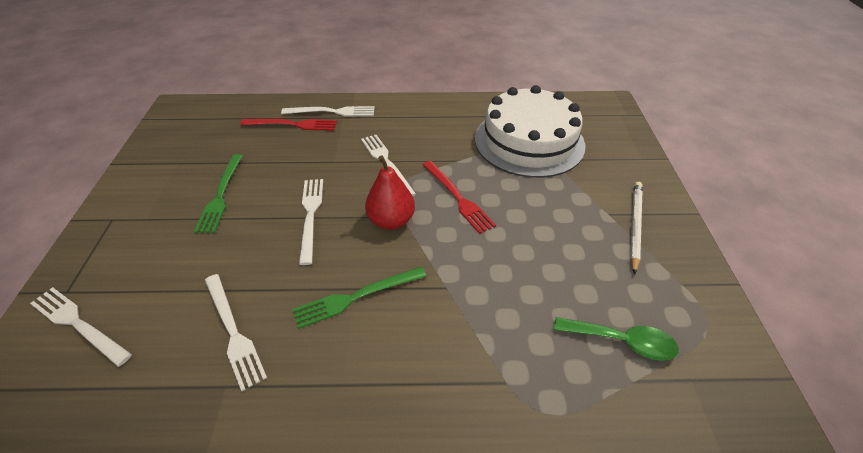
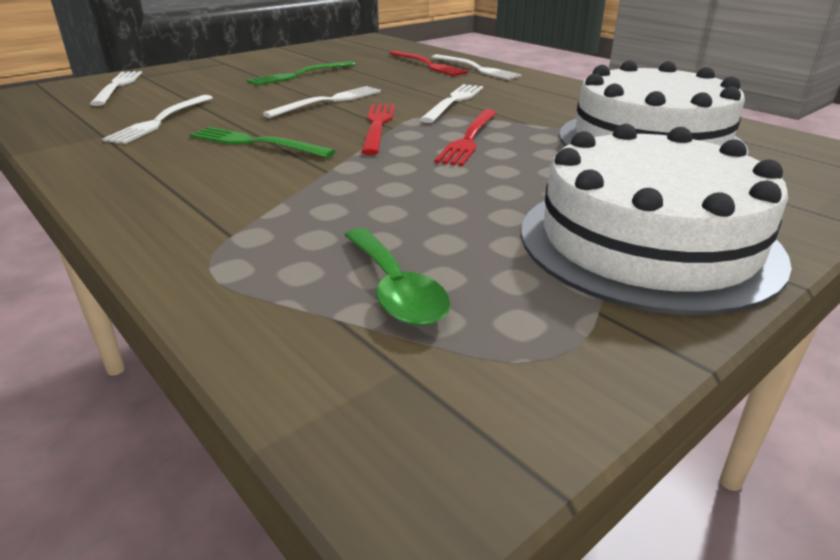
camera: 50 degrees right, 15 degrees down
(391, 221) = (378, 126): red pear -> red fork
(634, 225) = (648, 242): white pencil -> white cake

